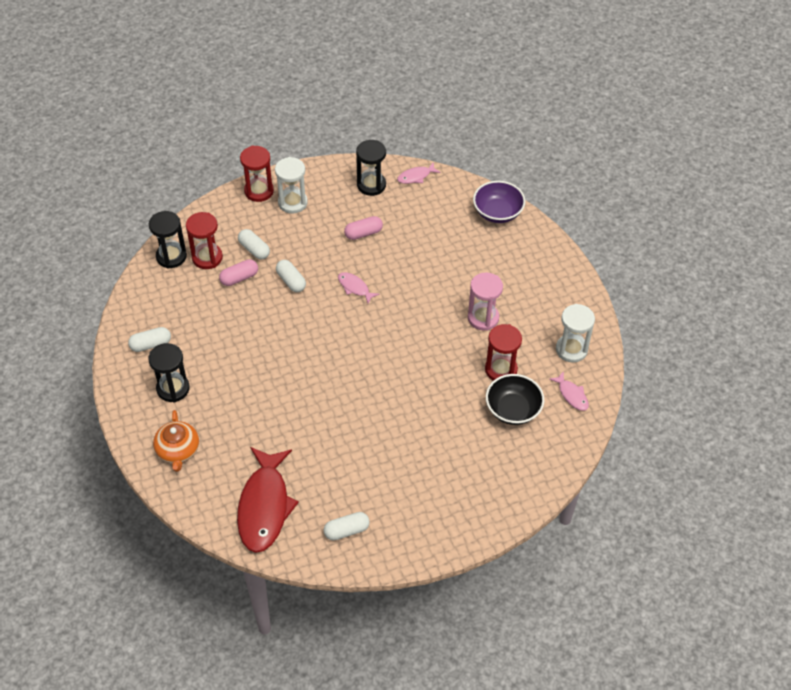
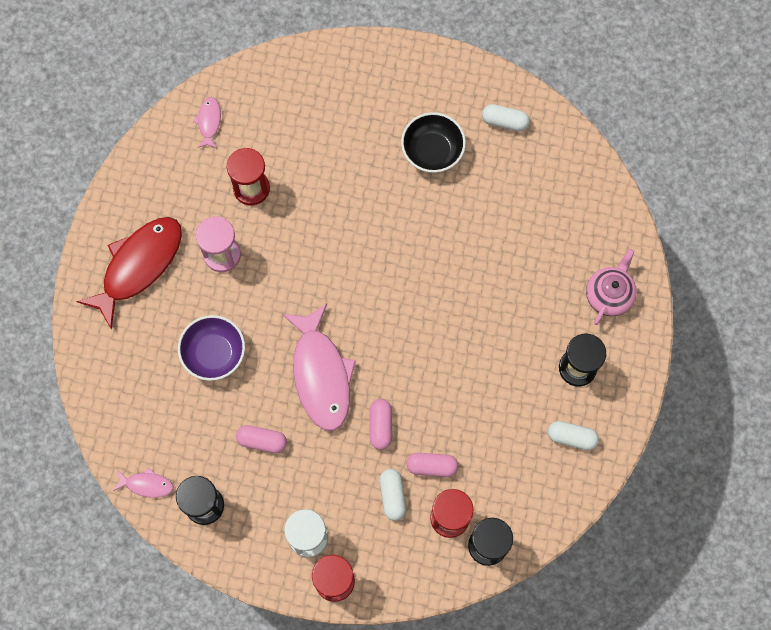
camera: 145 degrees left, 20 degrees up
(178, 450) = (609, 294): orange teapot -> pink teapot
(264, 506) = (562, 188): red fish -> red fish (138, 266)
(291, 281) = (380, 426): white capsule -> pink capsule
(355, 287) = (321, 374): pink fish -> pink fish, size x2.23
(497, 212) = (101, 374): purple bowl -> purple bowl (214, 353)
(513, 409) = (274, 141): black bowl -> black bowl (432, 151)
(571, 349) = (168, 167): white hourglass -> none

